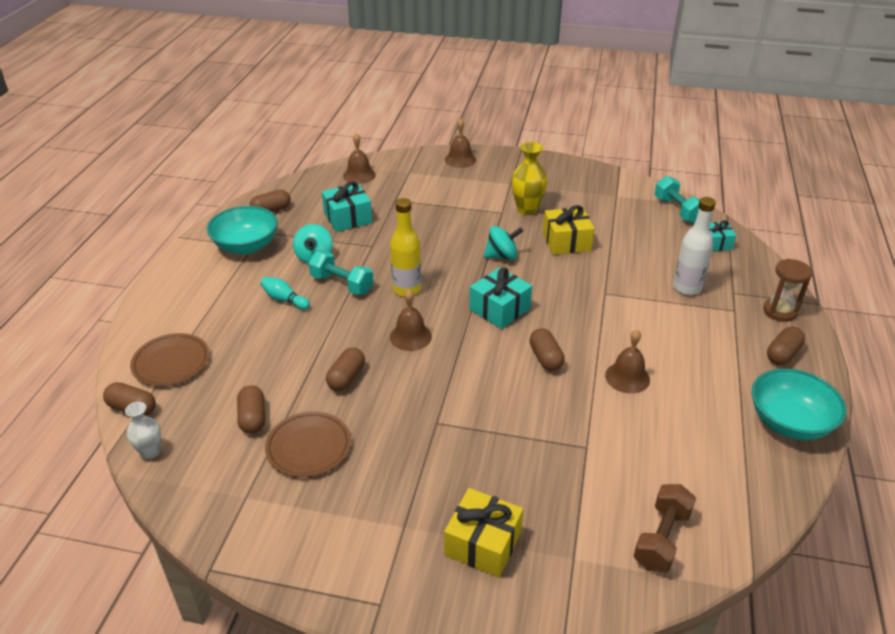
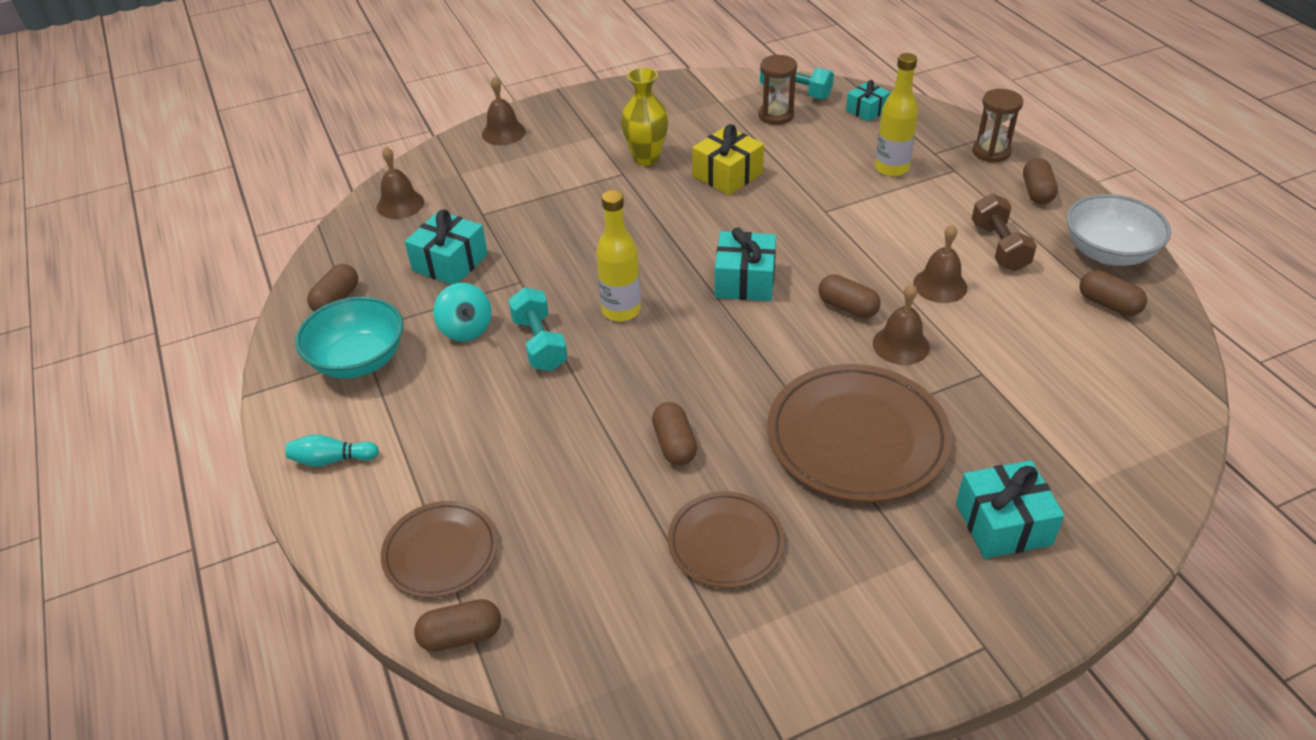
camera: 35 degrees left, 5 degrees up
(150, 452) = (551, 668): white vase -> none
(253, 418) = (625, 552): brown capsule -> brown capsule (1108, 304)
(284, 299) = (492, 398): turquoise bowling pin -> turquoise bowling pin (331, 459)
(342, 284) = (539, 343): turquoise dumbbell -> turquoise dumbbell turned 75 degrees clockwise
(410, 336) = (688, 360): brown bell -> brown bell (901, 345)
(455, 436) = (857, 437): none -> brown plate
(483, 543) = (1003, 524): yellow gift -> turquoise gift
(502, 256) = (680, 222): turquoise spinning top -> none
(644, 219) = (776, 115): none -> brown hourglass
(662, 539) = (1132, 418): brown dumbbell -> brown dumbbell (999, 247)
(687, 288) = (891, 168): white bottle -> yellow bottle
(789, 422) = (1108, 252): turquoise bowl -> white bowl

